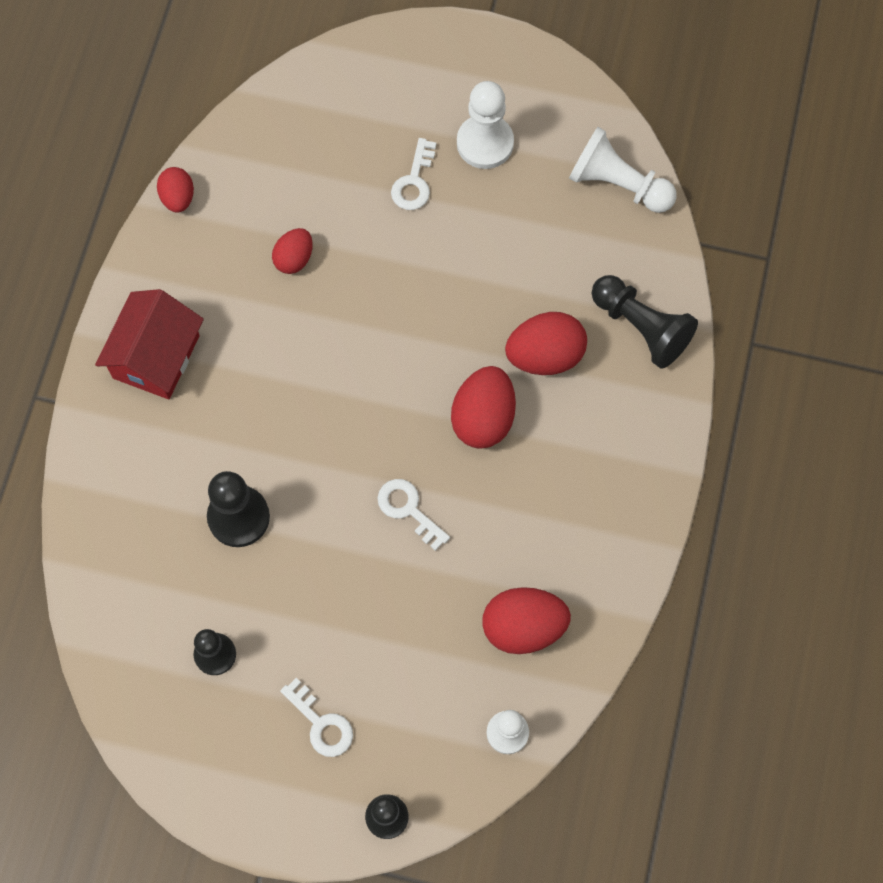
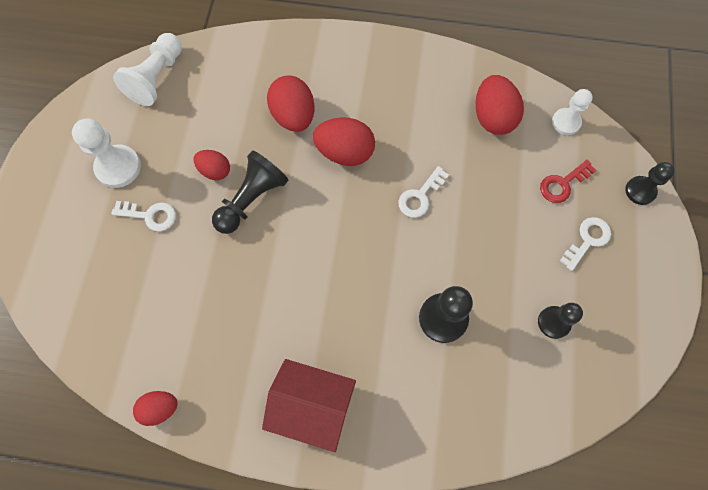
camera: 95 degrees left, 0 degrees up
(294, 259) = (218, 301): red egg -> red egg (215, 171)
(408, 707) = (562, 184): none -> red key
(641, 327) = (269, 59): black pawn -> black pawn (251, 199)

